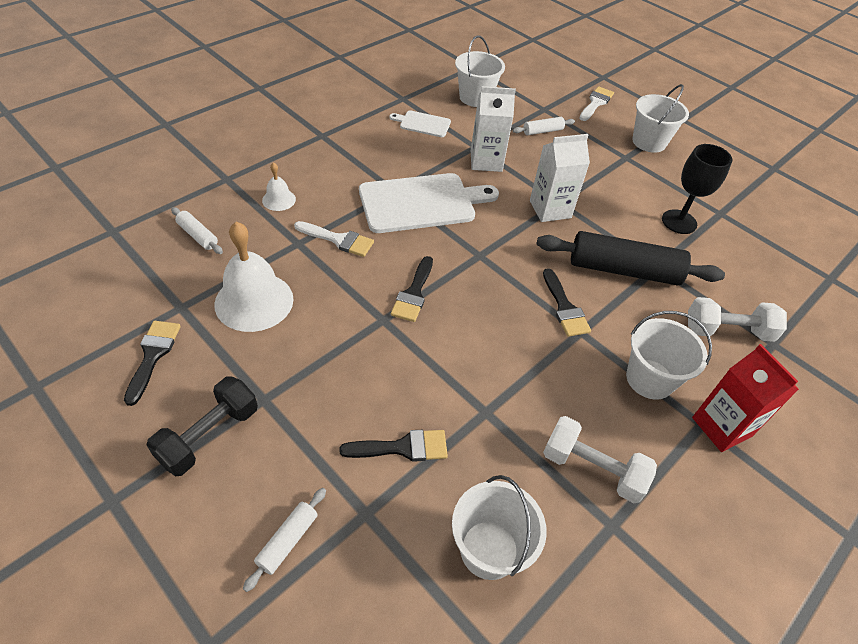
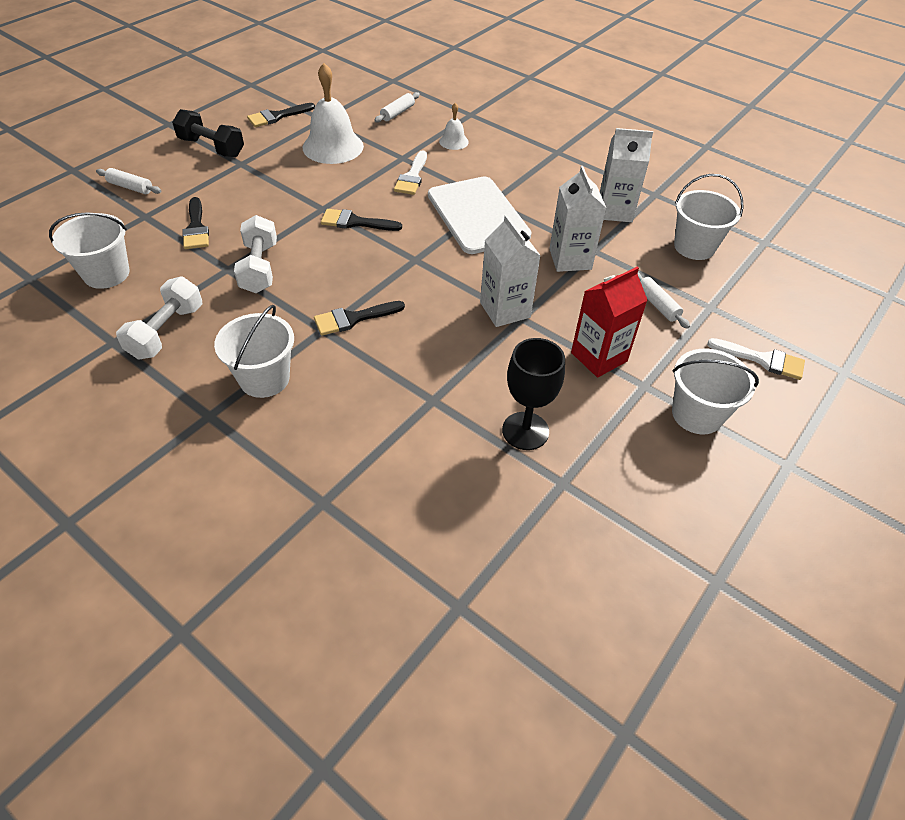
camera: 85 degrees right, 0 degrees up
(153, 355) = (277, 116): black brush -> black brush turned 150 degrees clockwise
(423, 124) = (614, 211): white cutting board -> white carton
(623, 270) = (419, 368): black rolling pin -> none
(722, 427) = (204, 431): red carton -> red carton (599, 357)
(727, 331) = (337, 457): white dumbbell -> white dumbbell (259, 268)

